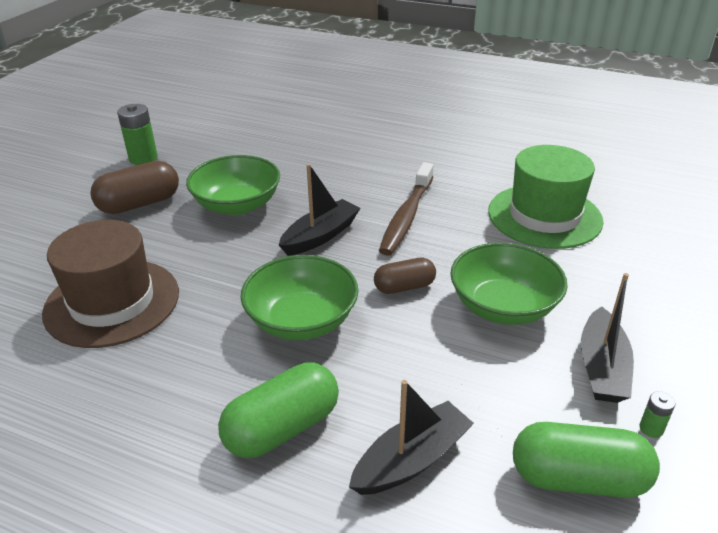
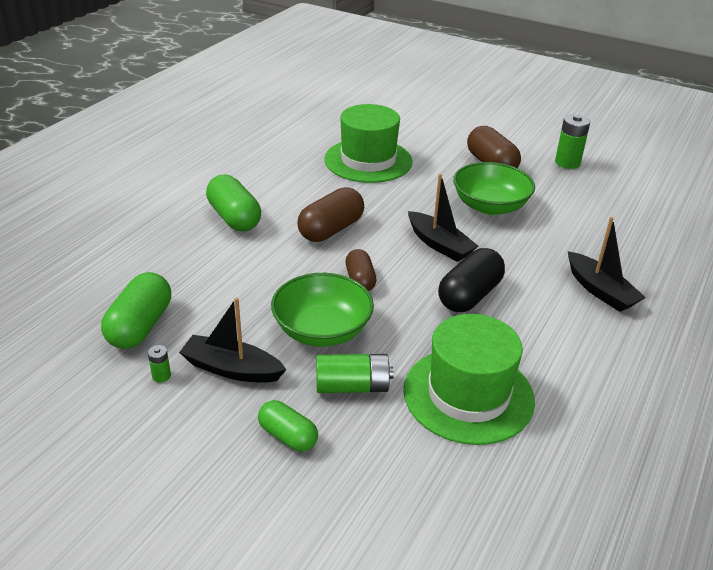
camera: 95 degrees right, 0 degrees up
(112, 302) = (368, 160): brown hat -> green hat
(302, 320) = (331, 230): green bowl -> brown capsule
(406, 217) = (469, 295): brown toothbrush -> black capsule
(411, 460) = (188, 261): black boat -> black boat (600, 291)
(574, 278) = (352, 386): none -> green battery
(663, 311) = (288, 436): none -> green capsule

